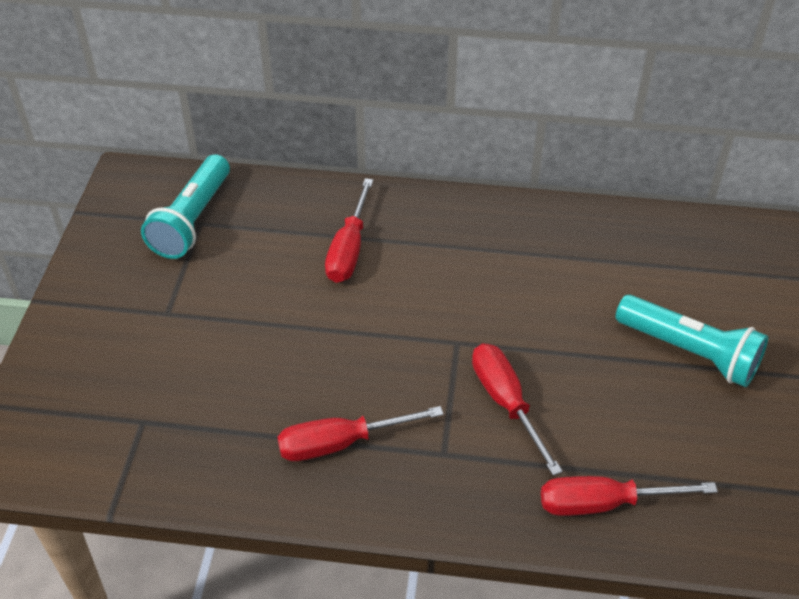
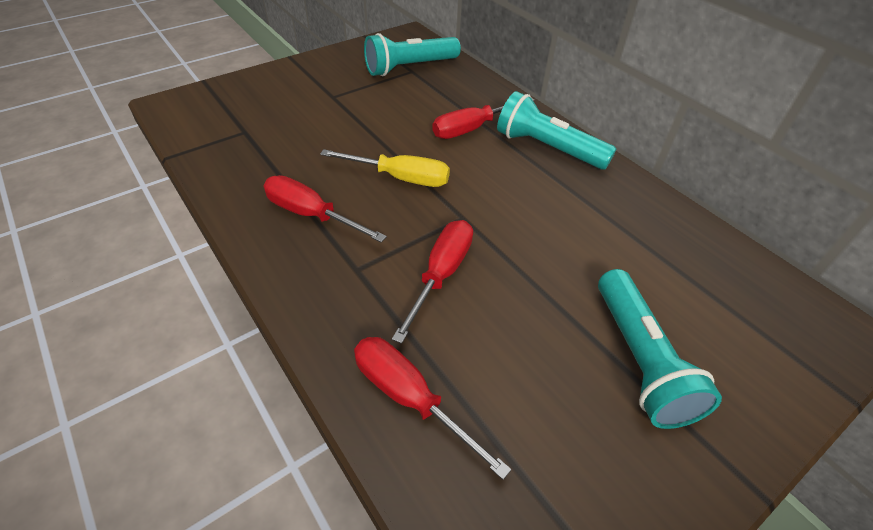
camera: 45 degrees right, 0 degrees up
(361, 347) = (400, 178): none -> yellow screwdriver
(434, 222) = (547, 148): none -> turquoise flashlight

